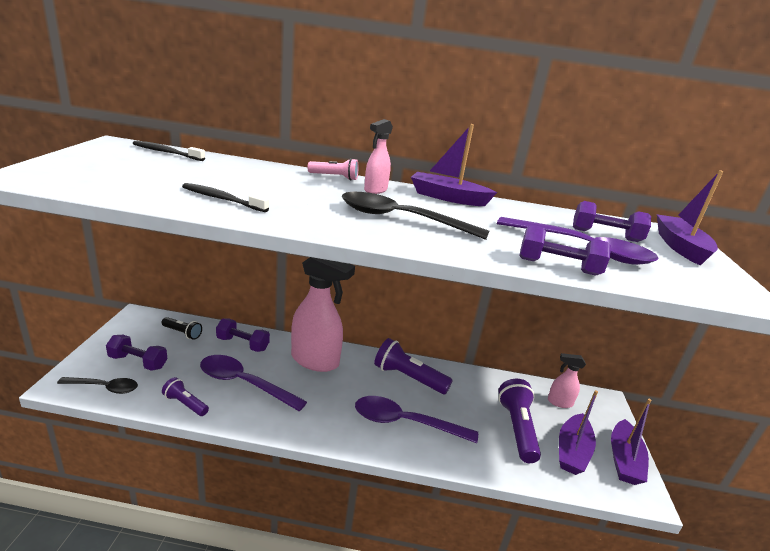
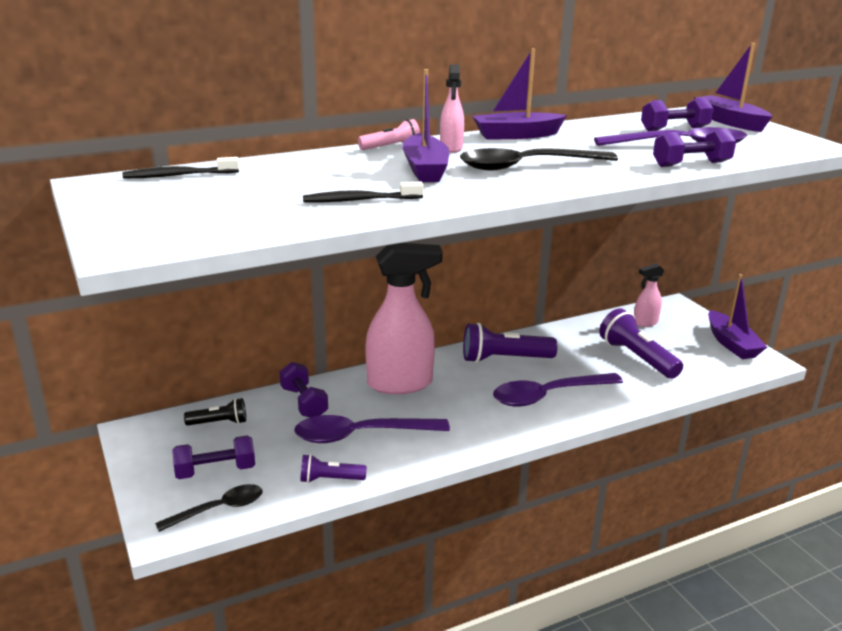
camera: 30 degrees left, 0 degrees up
(243, 344) = (304, 402): purple dumbbell -> purple dumbbell turned 75 degrees clockwise
(572, 451) = (692, 355): purple boat -> purple boat (425, 169)

